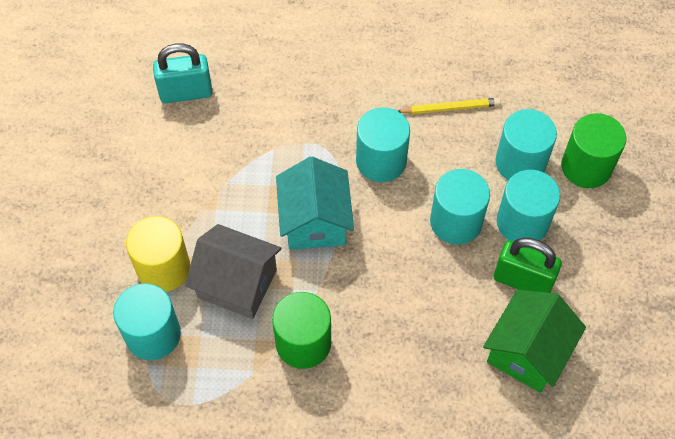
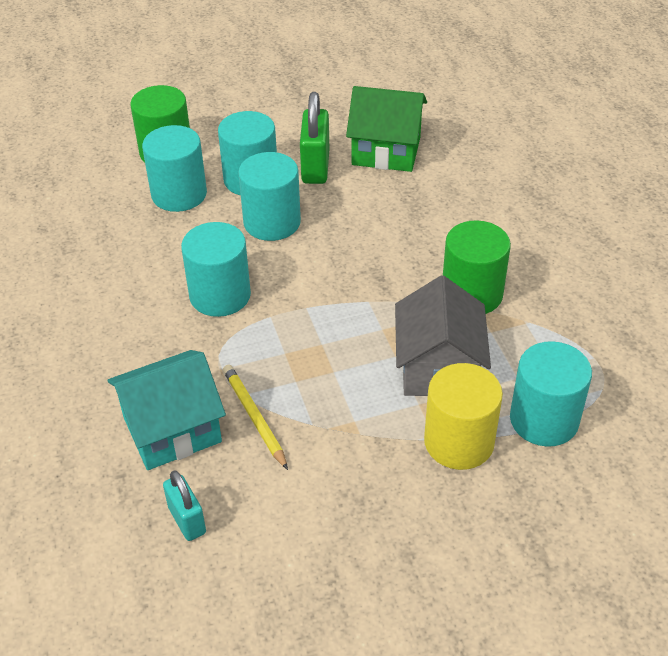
camera: 110 degrees left, 15 degrees down
(186, 93) = (187, 520): turquoise padlock -> turquoise padlock, size x0.64
(315, 221) = (325, 327): turquoise house -> turquoise house (172, 429)
(450, 108) = (124, 259): yellow pencil -> yellow pencil (254, 417)

